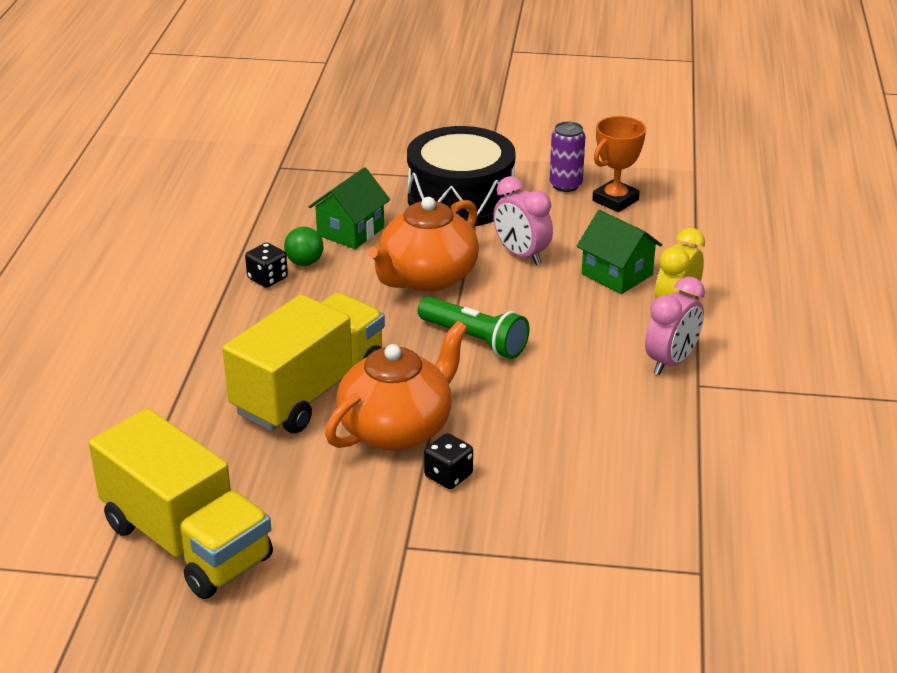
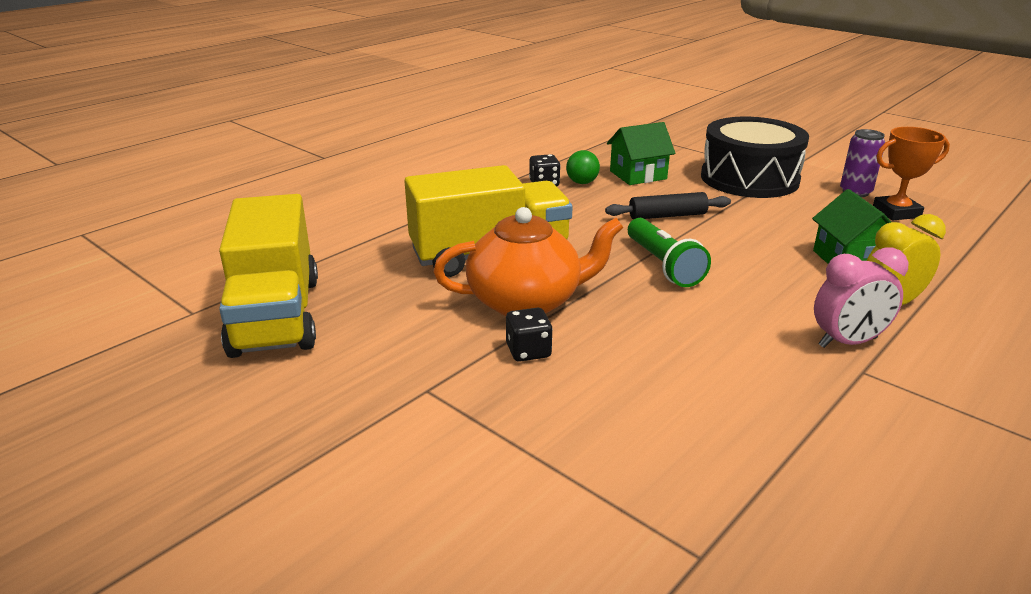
camera: 35 degrees right, 5 degrees down
(427, 278) = (667, 215): orange teapot -> black rolling pin
(521, 255) = (767, 224): pink clock -> none

